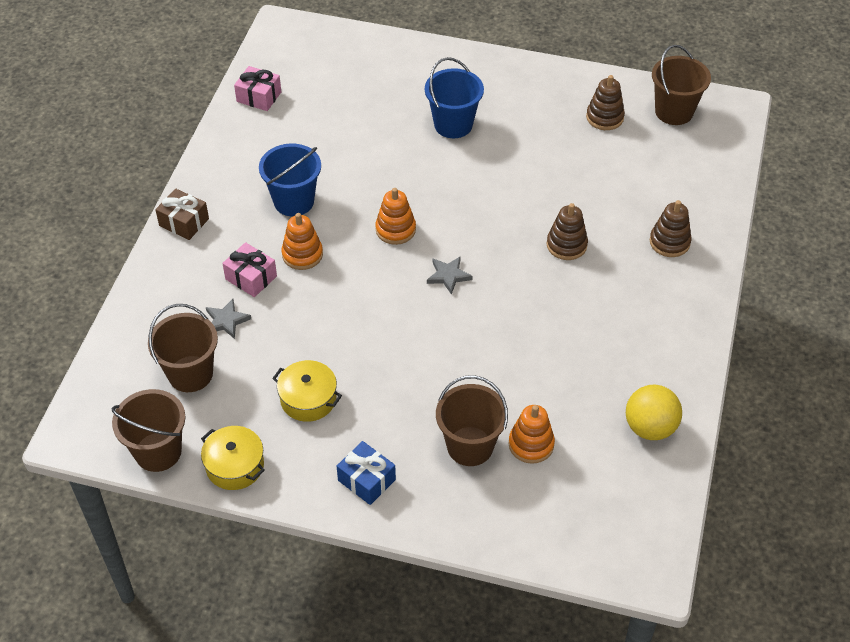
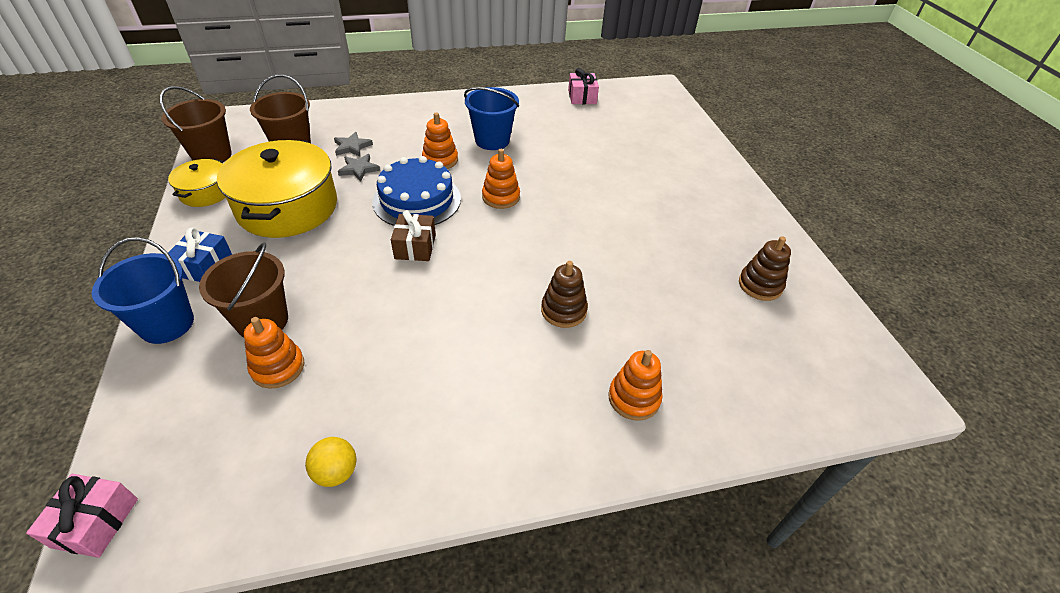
camera: 60 degrees right, 5 degrees down
(184, 222) = (436, 104): brown gift -> brown gift (415, 247)
(251, 278) = (401, 145): pink gift -> pink gift (95, 522)
(308, 399) = (287, 207): yellow pot -> yellow pot, size x1.96
(360, 293) = (417, 200): none -> blue cake
(448, 276) = (468, 243): grey star -> grey star (359, 169)
(453, 125) = (648, 192): blue bucket -> blue bucket (167, 324)
(650, 427) = (336, 472): yellow ball -> yellow ball, size x0.66
(669, 242) = (634, 398): brown stacking toy -> orange stacking toy
(674, 111) = (829, 339): brown bucket -> none

